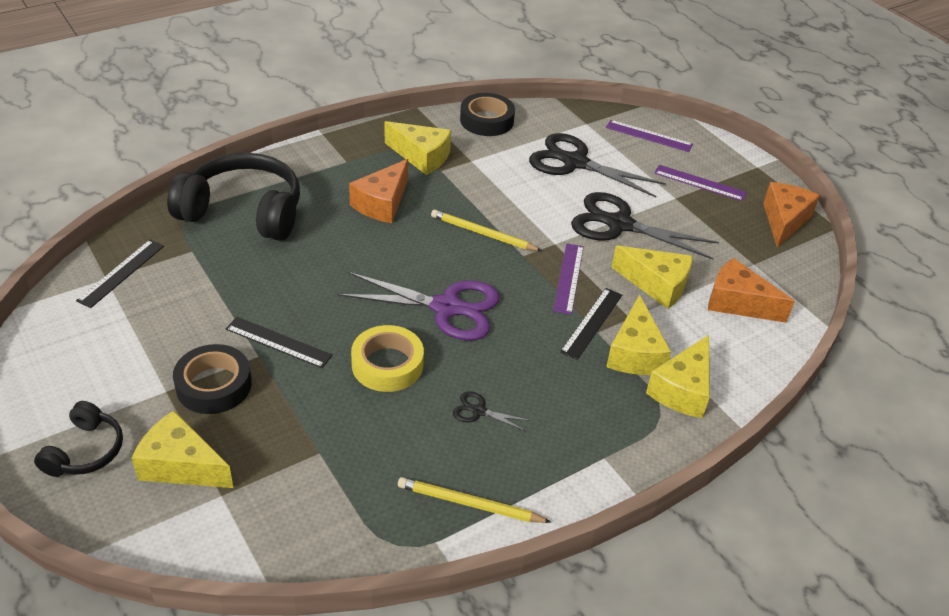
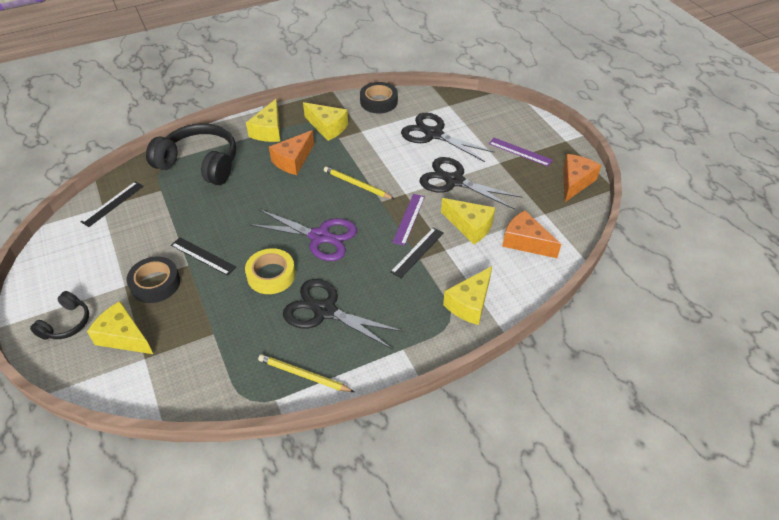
camera: 10 degrees right, 5 degrees up
(478, 411) = (324, 311): black scissors -> black scissors, size x2.30
(635, 353) = (442, 275): yellow cheese -> yellow cheese (268, 131)
(649, 136) = (491, 115): purple ruler -> none

